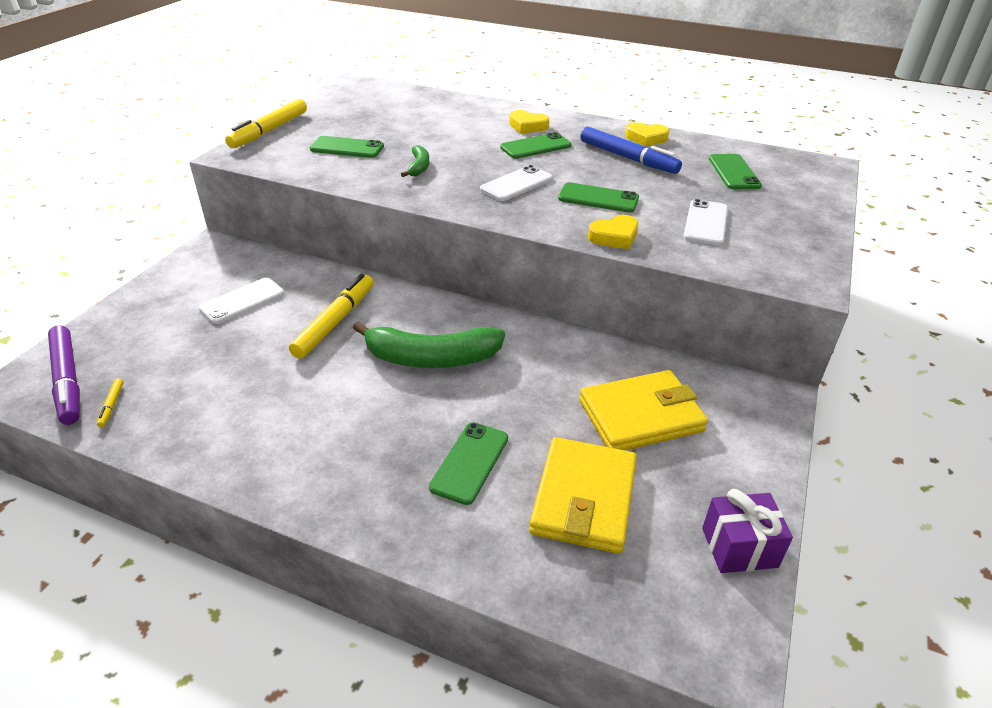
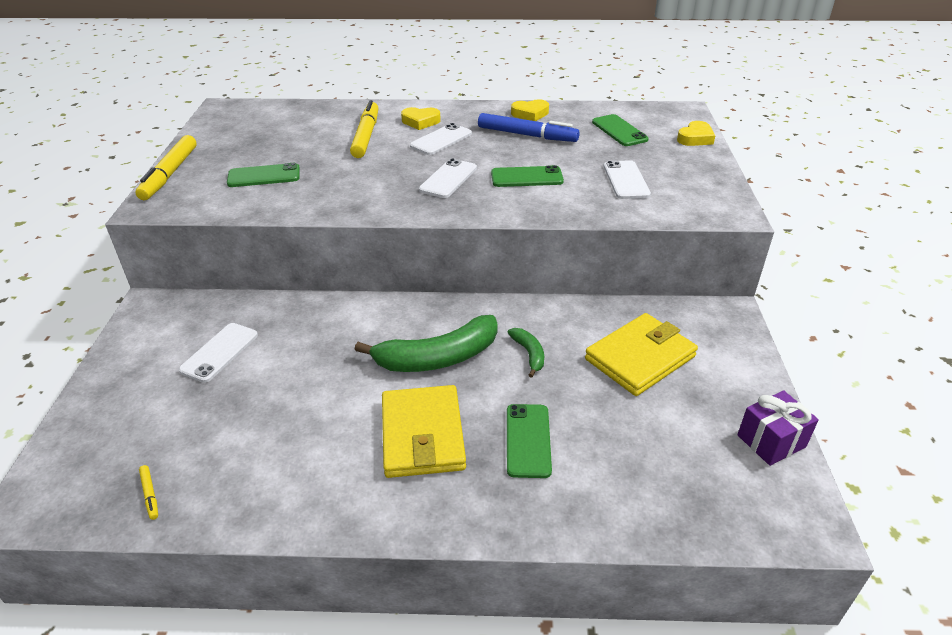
camera: 20 degrees left, 0 degrees up
(67, 381) = (82, 484): purple marker -> none
(335, 322) = (327, 348): yellow marker -> yellow marker (366, 136)
(419, 167) = (347, 181): green banana -> green banana (529, 354)
(536, 147) = (441, 140): green phone -> white phone
(584, 498) = (637, 440): yellow wallet -> yellow wallet (422, 435)
(614, 237) = (562, 209): yellow heart -> yellow heart (695, 138)

